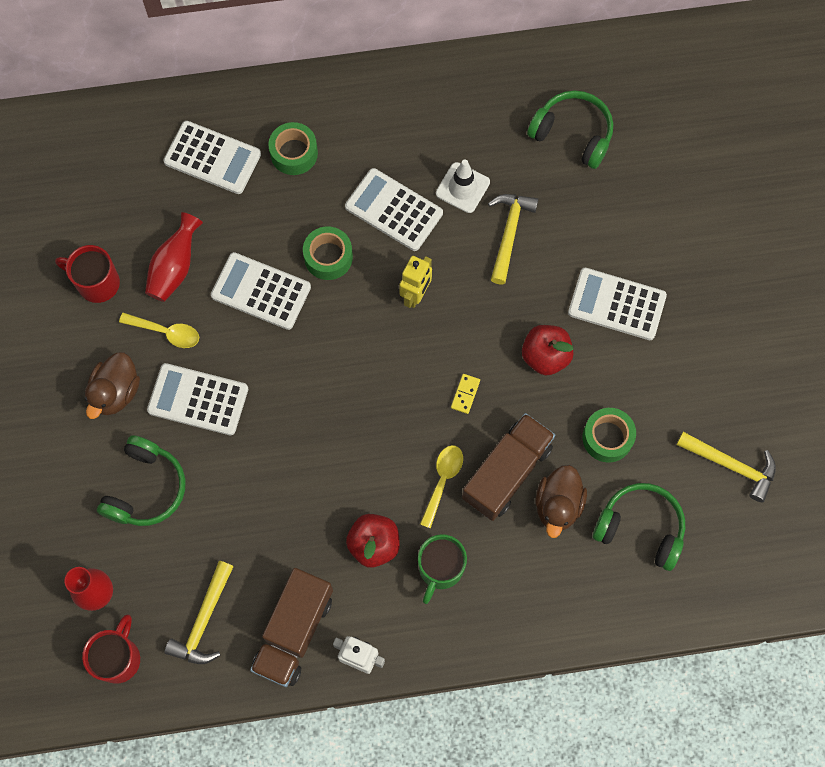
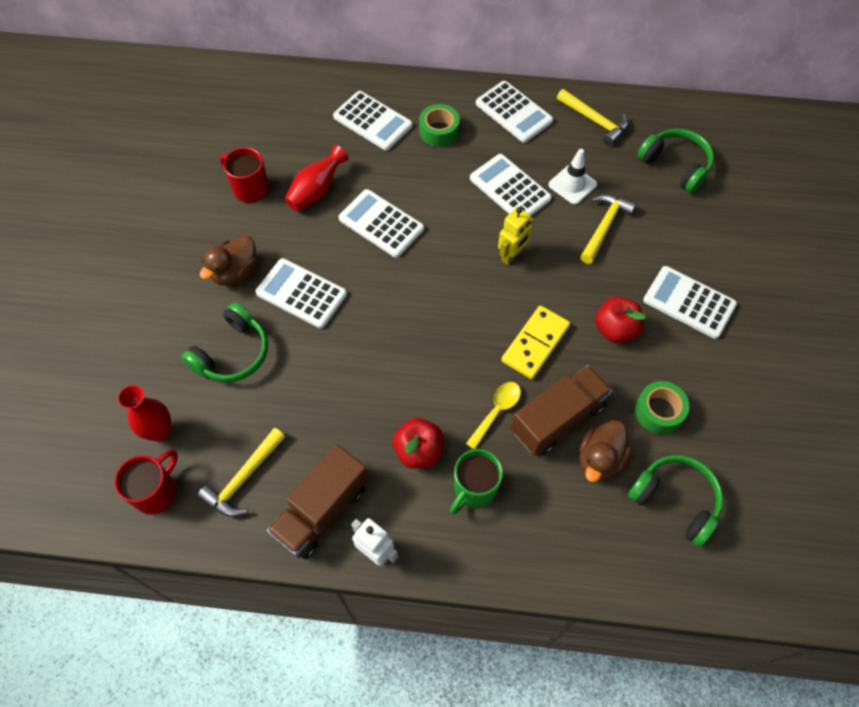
camera: 15 degrees right, 10 degrees down
(166, 332) = (292, 236): yellow spoon -> none
(328, 257) = (445, 211): green tape -> none
(374, 106) = (513, 112): none -> white calculator
(465, 394) = (535, 344): yellow domino -> yellow domino, size x2.13
(731, 465) = (774, 465): yellow hammer -> yellow hammer (595, 121)

